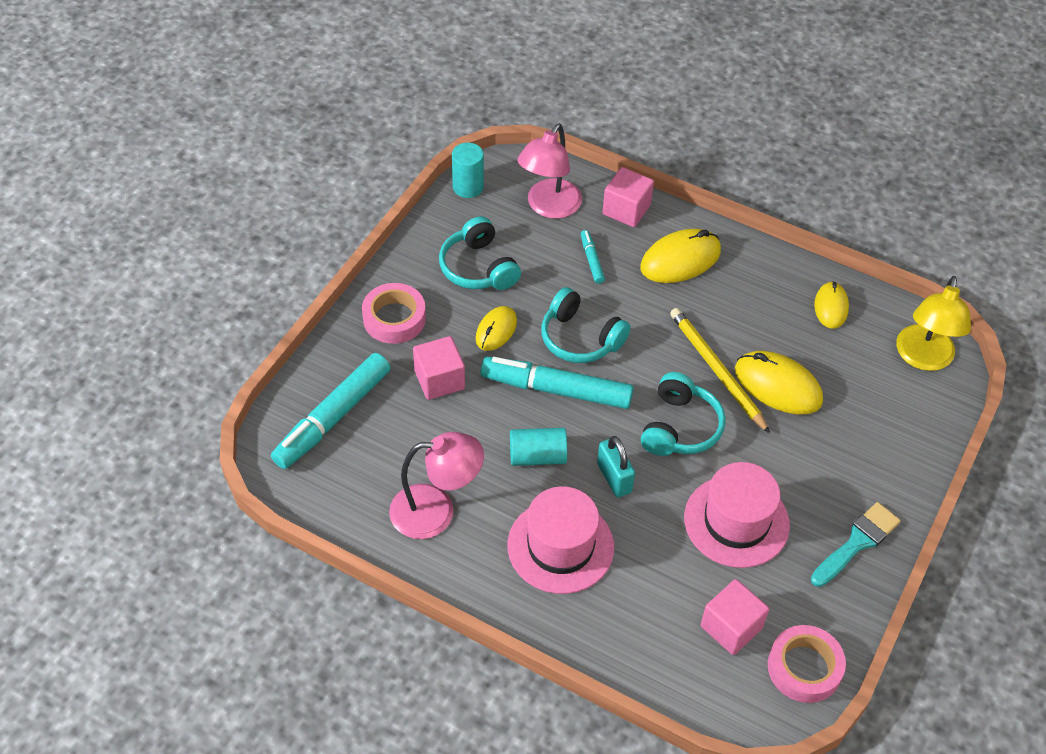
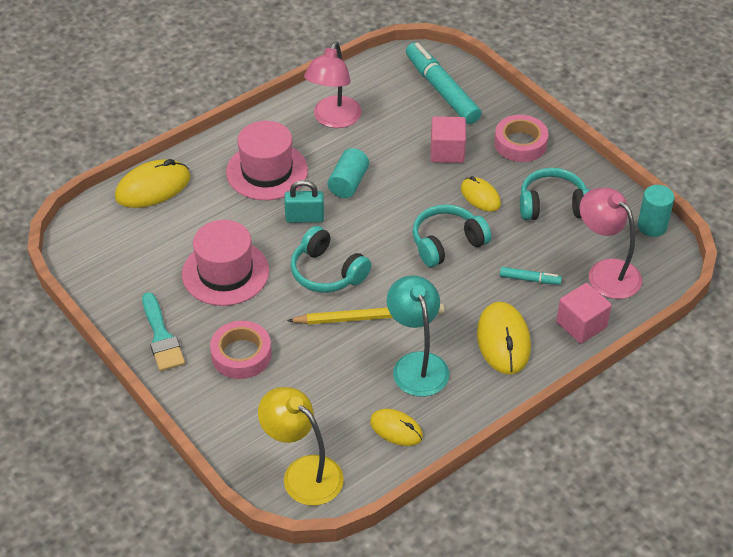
camera: 115 degrees right, 5 degrees down
(557, 390) = (403, 213): turquoise marker -> none
(731, 627) = (147, 236): pink cube -> none
(749, 315) = (417, 364): none -> turquoise lamp
(777, 386) = (332, 351): yellow mouse -> yellow mouse (153, 187)
(804, 668) = (91, 262): pink tape -> pink tape (241, 354)

